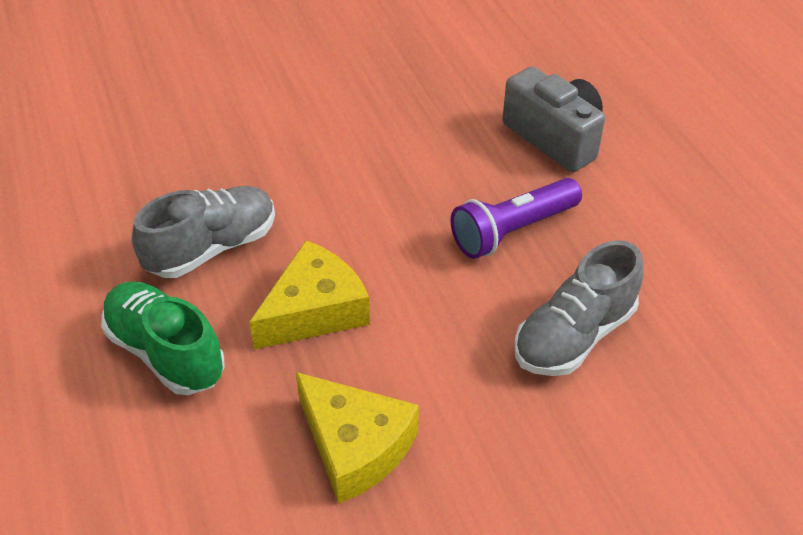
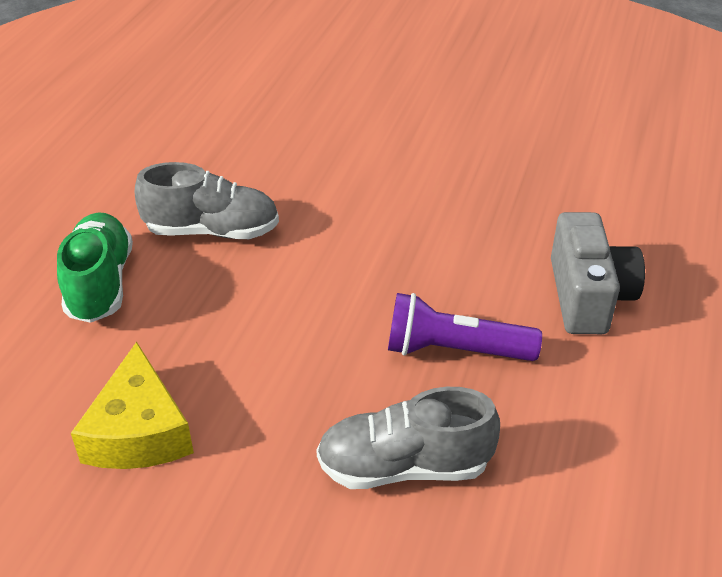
camera: 40 degrees right, 5 degrees down
(315, 310) = (228, 317): yellow cheese -> none

